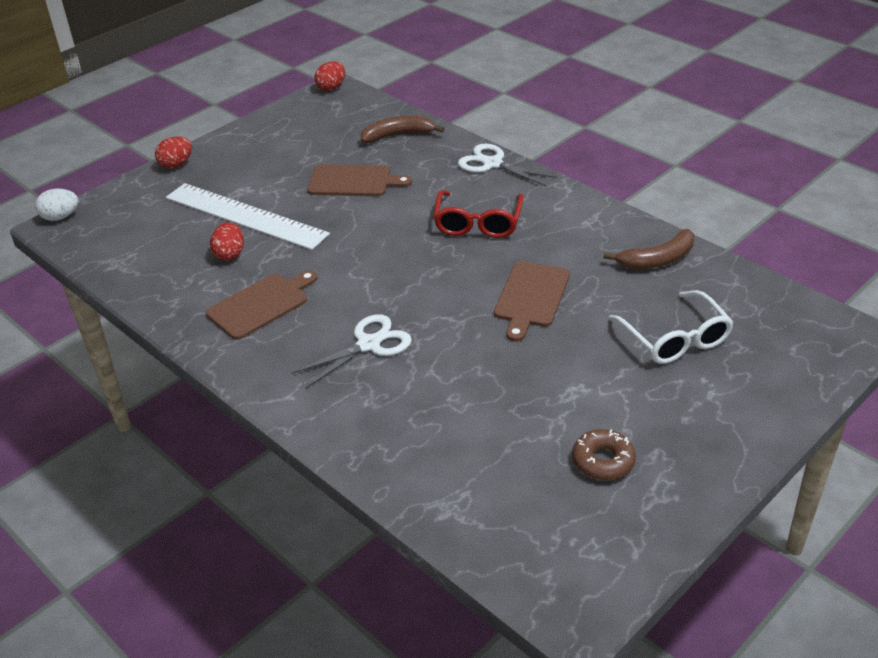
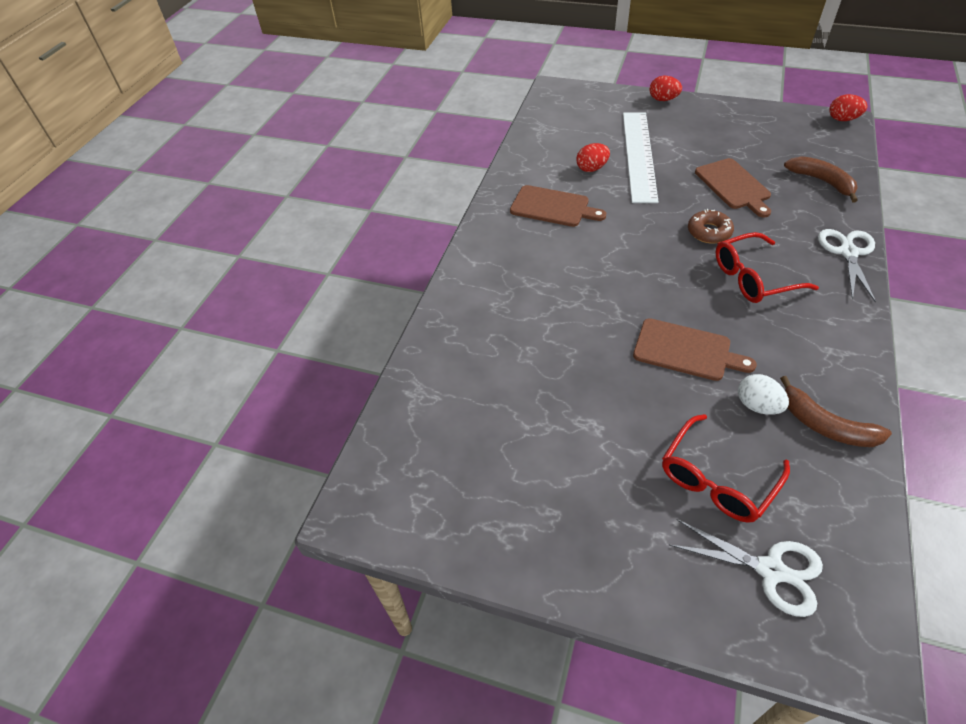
camera: 65 degrees right, 10 degrees up
(60, 217) = (564, 86): white egg -> white egg (757, 405)
(368, 344) = (553, 278): white scissors -> white scissors (770, 570)
(531, 297) = (686, 350): brown cutting board -> brown cutting board turned 150 degrees counterclockwise
(603, 461) = (520, 475): brown donut -> brown donut (709, 232)
(675, 339) = (717, 479): white glasses -> red glasses

